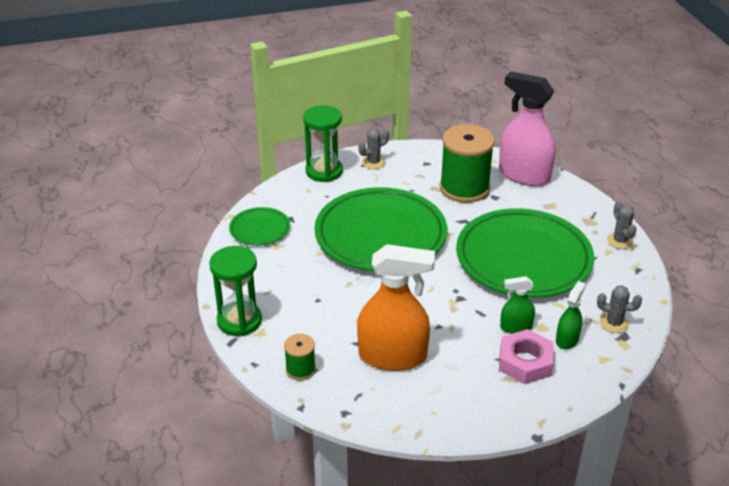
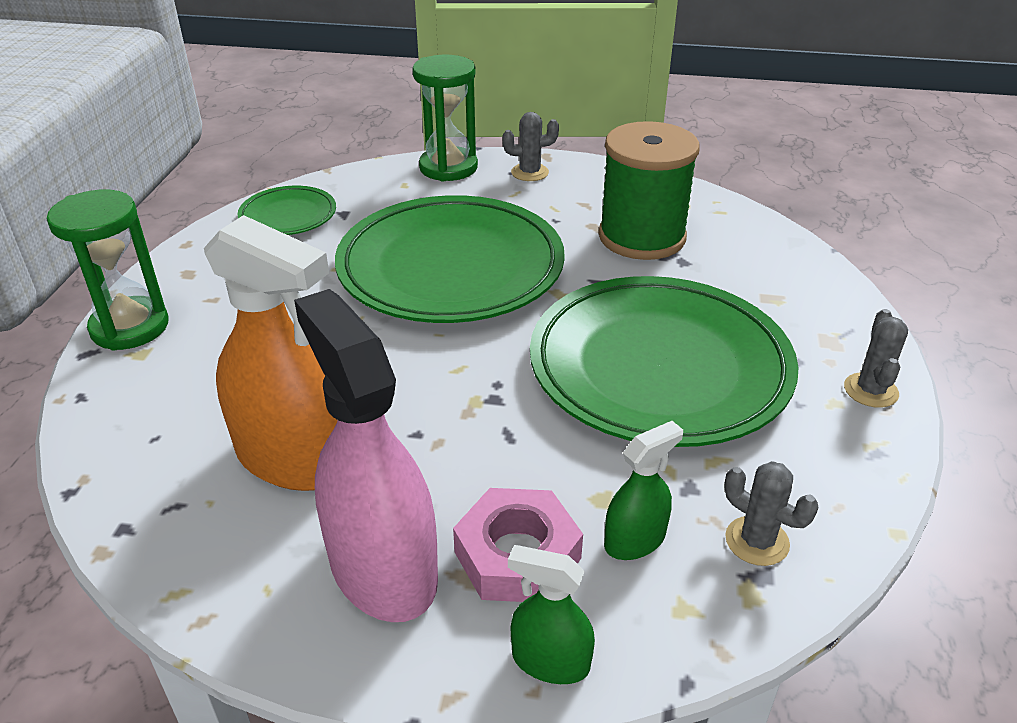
camera: 25 degrees right, 0 degrees up
(300, 369) = (134, 429): green spool -> none
(516, 327) = (552, 482): green spray bottle -> green spray bottle (550, 661)
(524, 175) = (758, 242): pink spray bottle -> pink spray bottle (382, 568)

